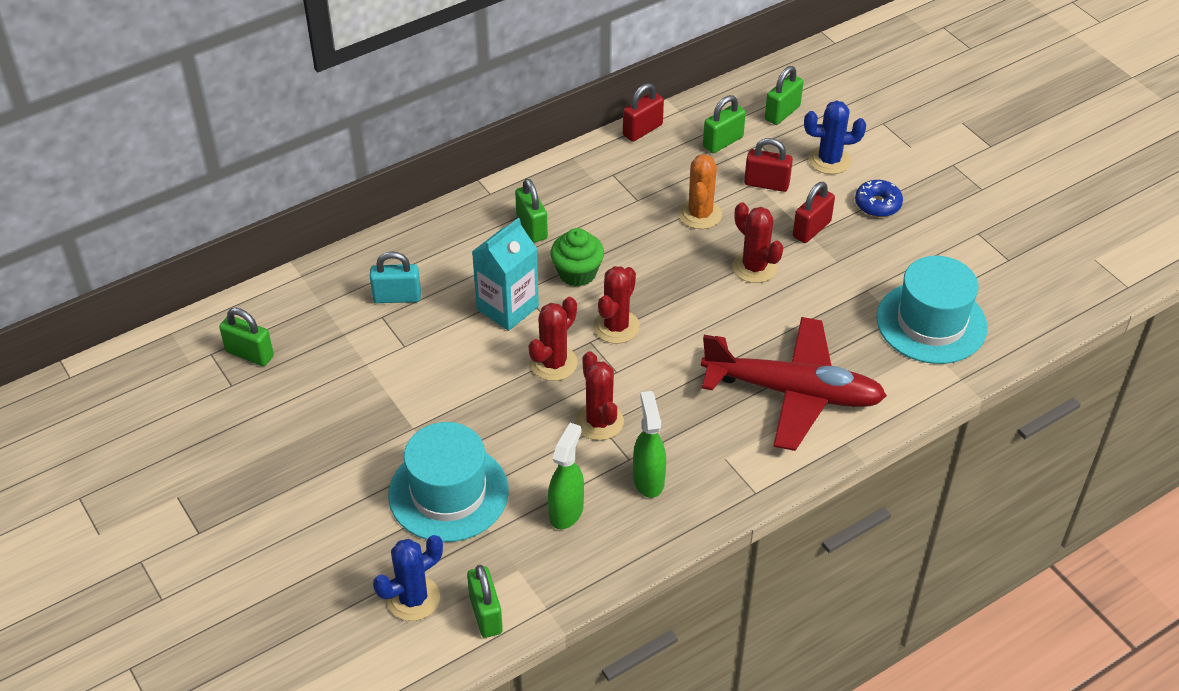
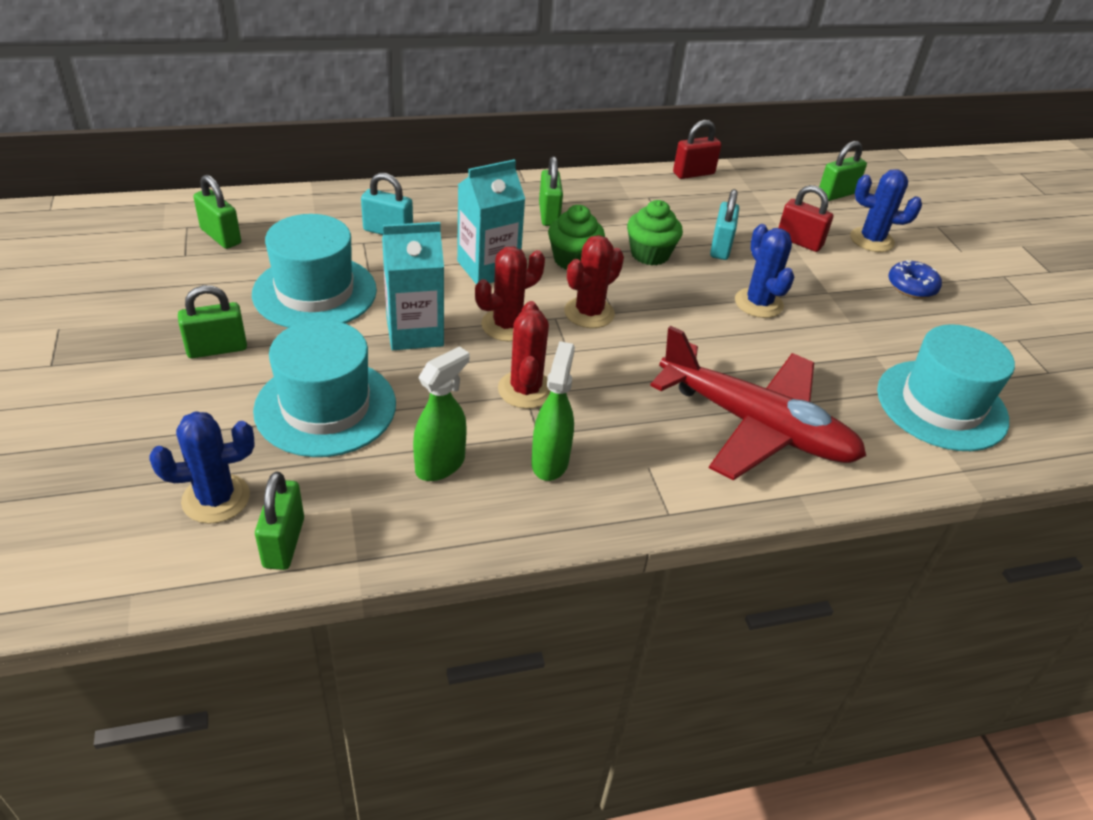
camera: 15 degrees right, 5 degrees down
(371, 385) = (315, 292): none -> turquoise hat
(480, 397) = (414, 332): none -> turquoise carton
(641, 244) = (650, 254): none -> green cupcake
(700, 214) = (720, 247): orange cactus -> turquoise padlock
(723, 142) = (768, 200): green padlock -> green padlock (217, 349)
(754, 267) = (758, 303): red cactus -> blue cactus
(811, 229) = (832, 288): red padlock -> none

